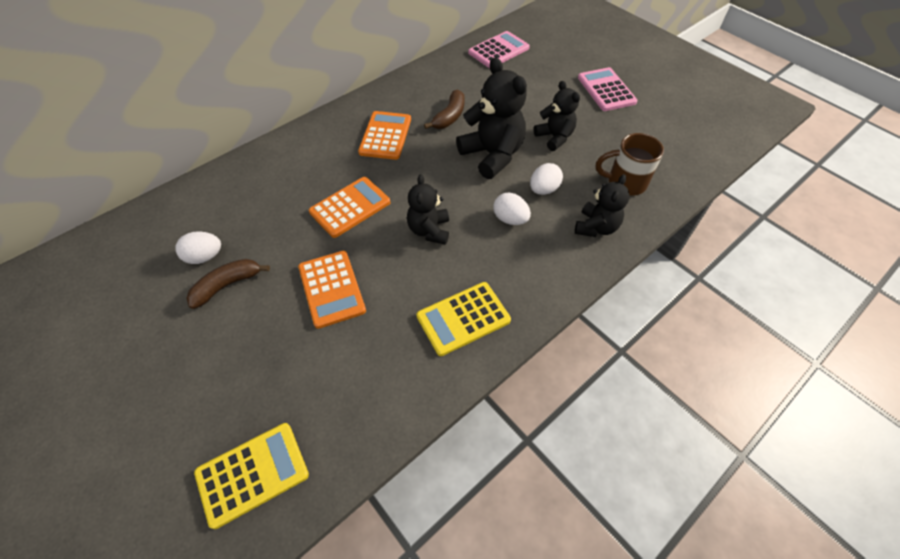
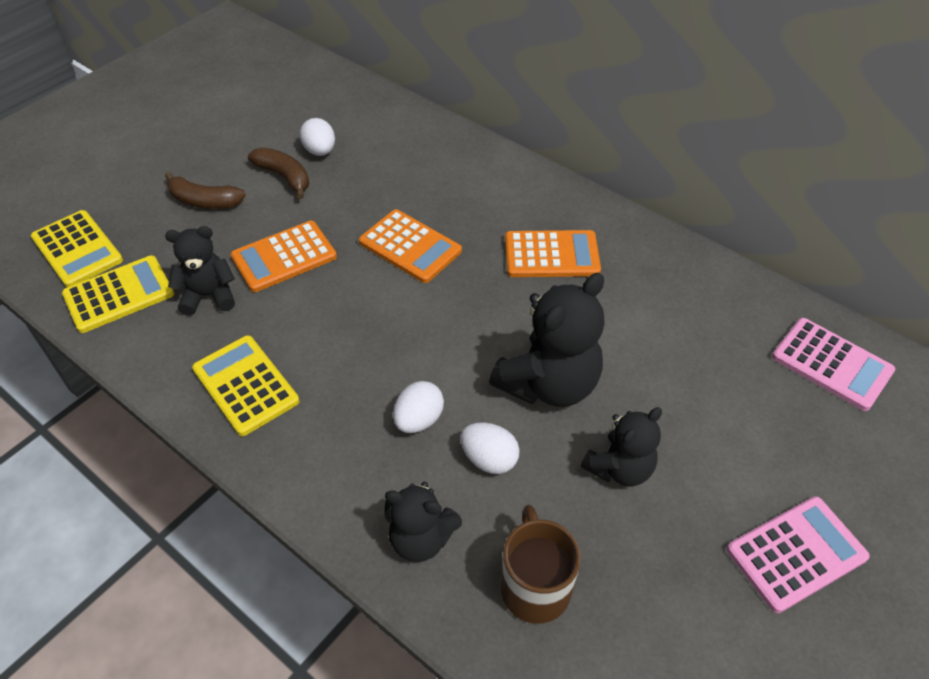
camera: 80 degrees right, 5 degrees down
(334, 424) = (119, 294): none -> yellow calculator
(429, 230) = (383, 330): black teddy bear -> black teddy bear (209, 296)
(449, 117) = (620, 319): brown banana -> brown banana (204, 201)

